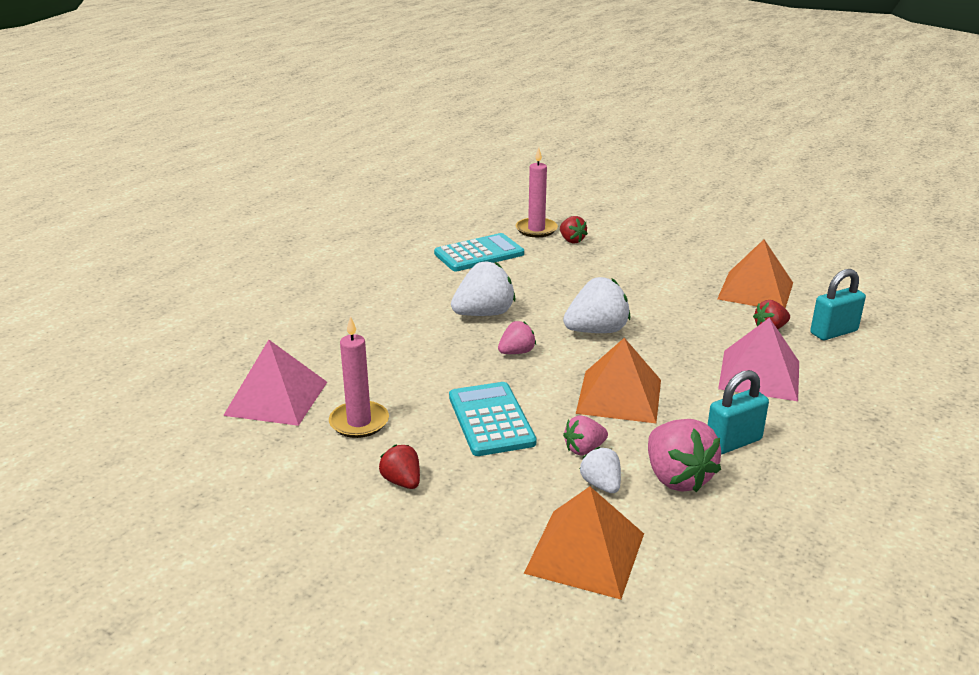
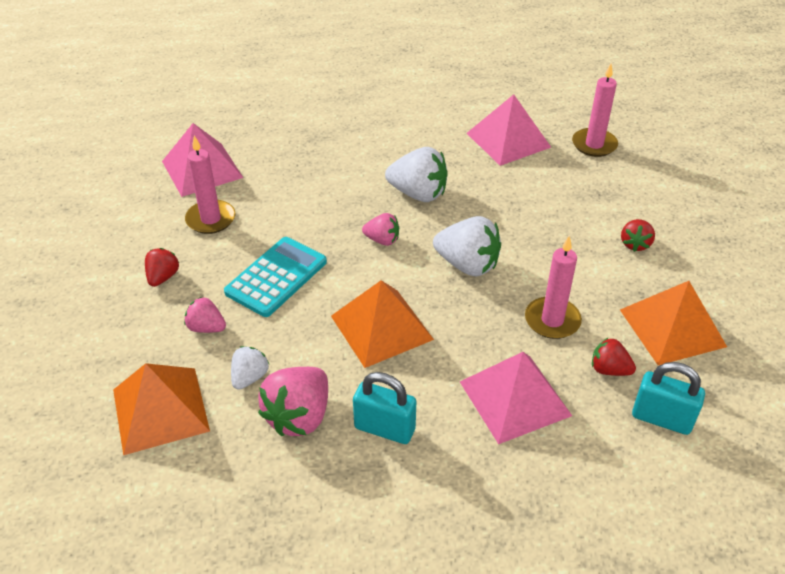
camera: 50 degrees right, 15 degrees up
(479, 254) = (508, 140): turquoise calculator -> pink pyramid
(571, 240) = (604, 173): red strawberry -> red strawberry (635, 244)
(584, 449) = (287, 345): pink strawberry -> pink strawberry (206, 327)
(698, 326) = (552, 320): none -> pink candle

